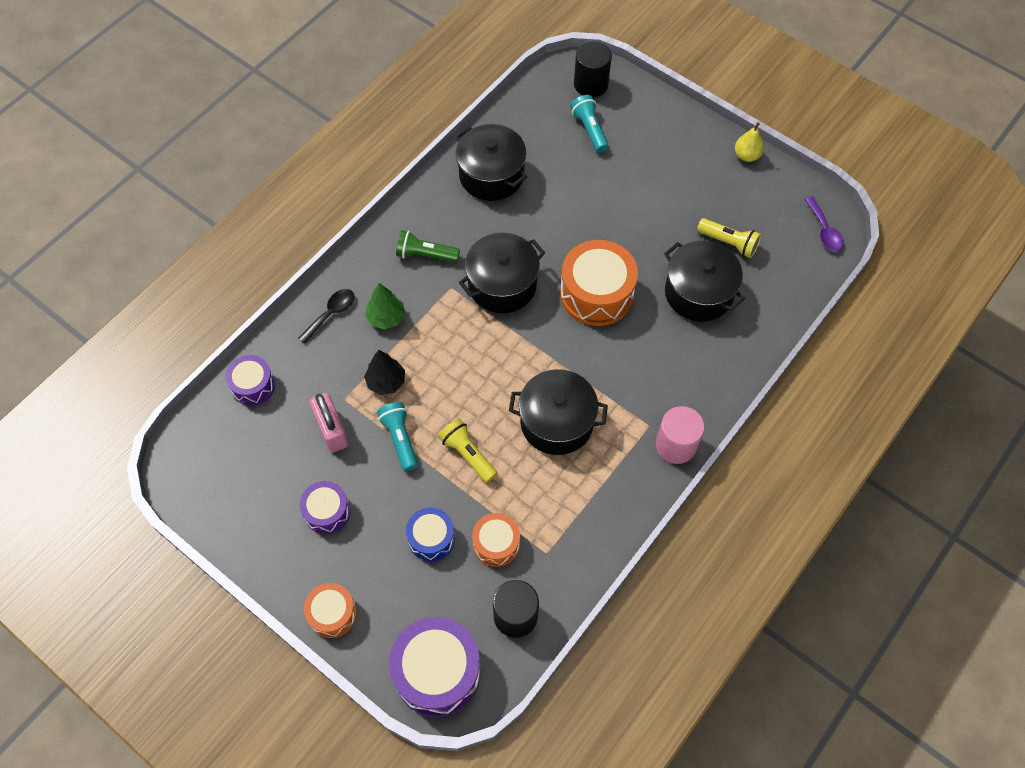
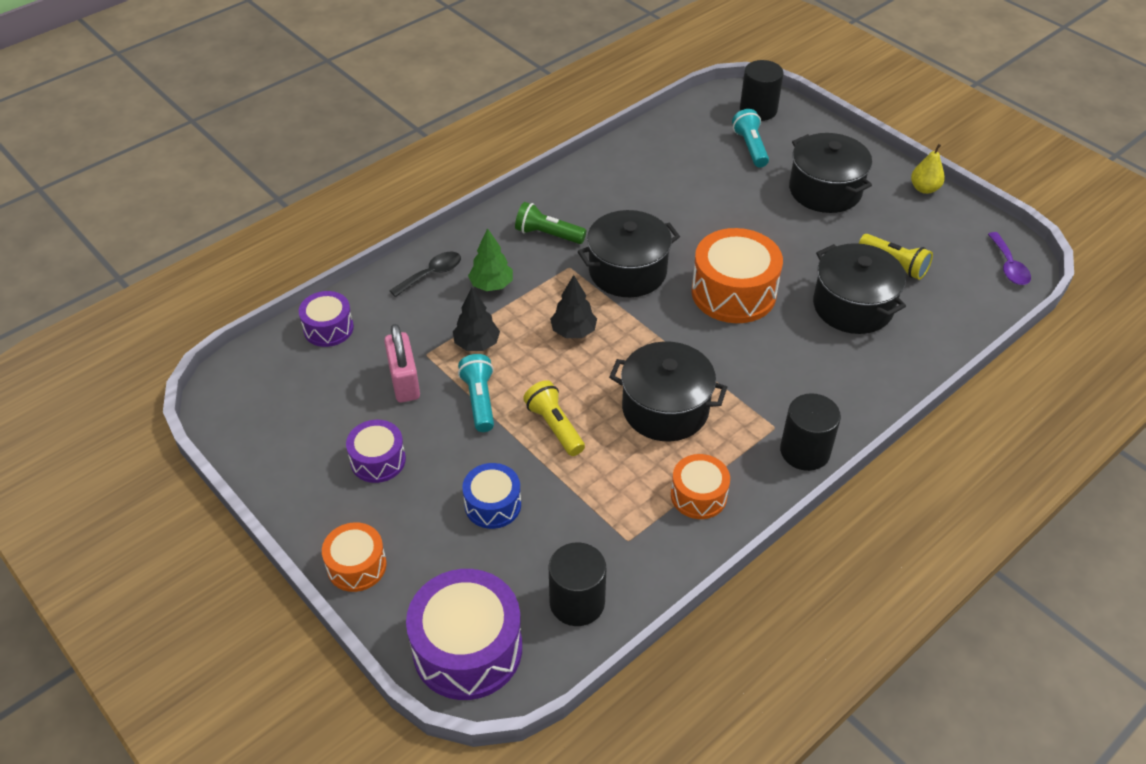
camera: 10 degrees right, 15 degrees down
(466, 356) = (573, 331): none -> black tree
(491, 175) = (635, 174): black pot -> black pot (825, 190)
(496, 544) = (569, 522): orange drum -> orange drum (698, 495)
(676, 445) = (805, 451): pink cylinder -> black cylinder

